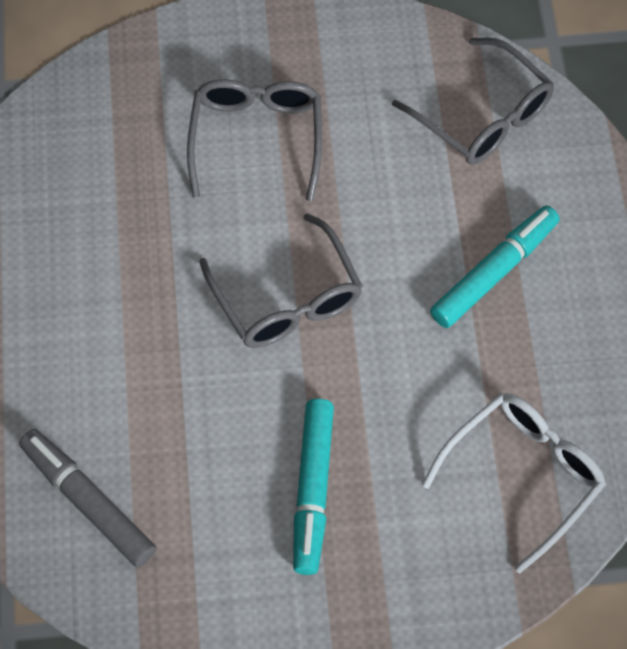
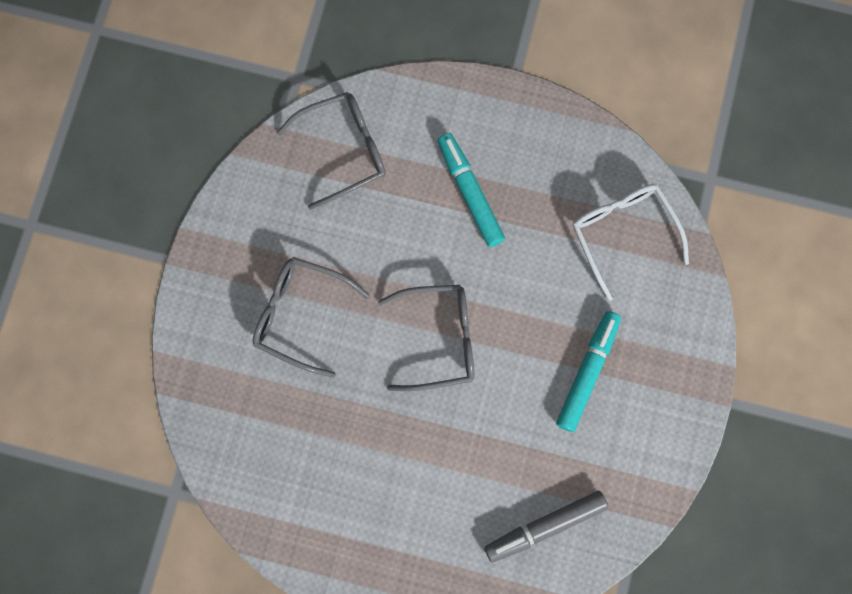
camera: 70 degrees left, 15 degrees up
(313, 490) = (587, 372): turquoise marker -> turquoise marker turned 90 degrees counterclockwise

